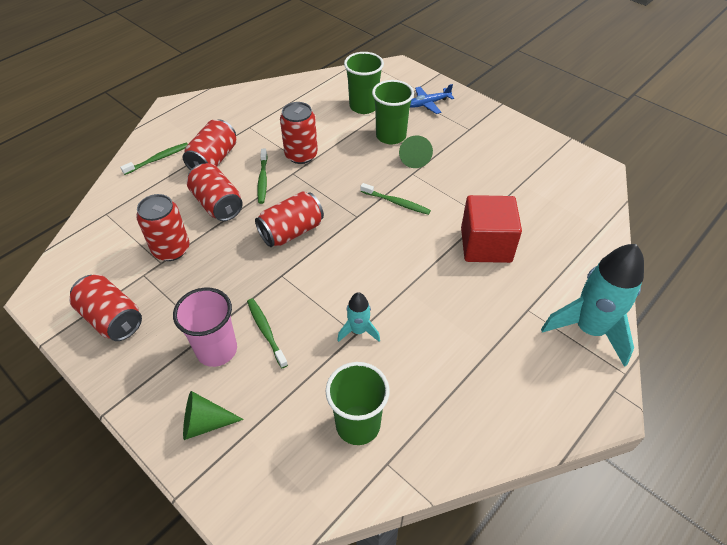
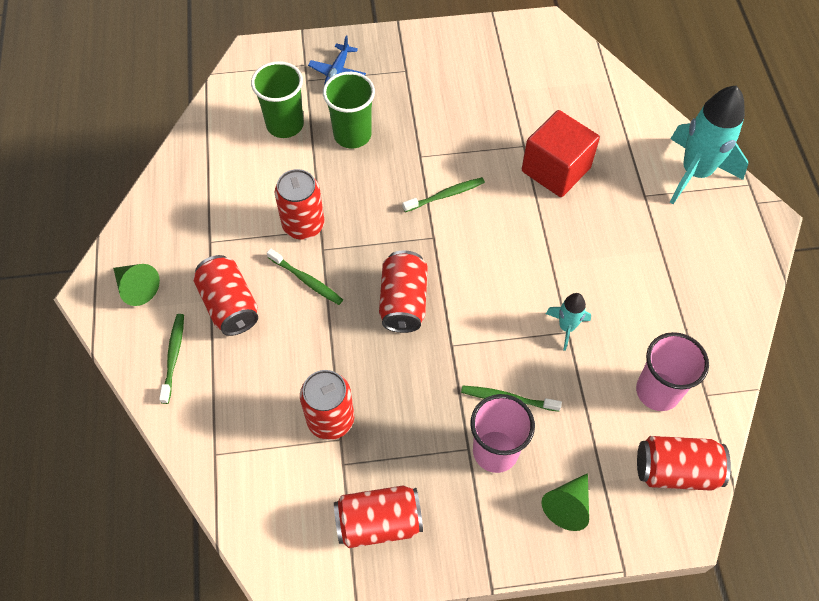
camera: 50 degrees left, 10 degrees up
(217, 204) = (303, 341): red can -> red can (675, 470)
(358, 425) = (657, 391): green cup -> pink cup
(414, 158) = (401, 139): green cone -> green cone (136, 288)

